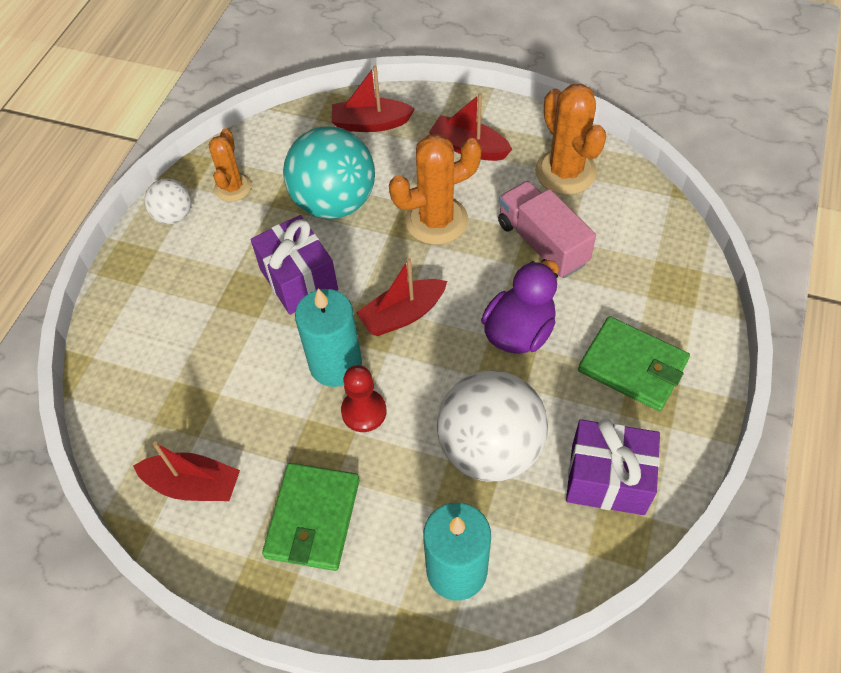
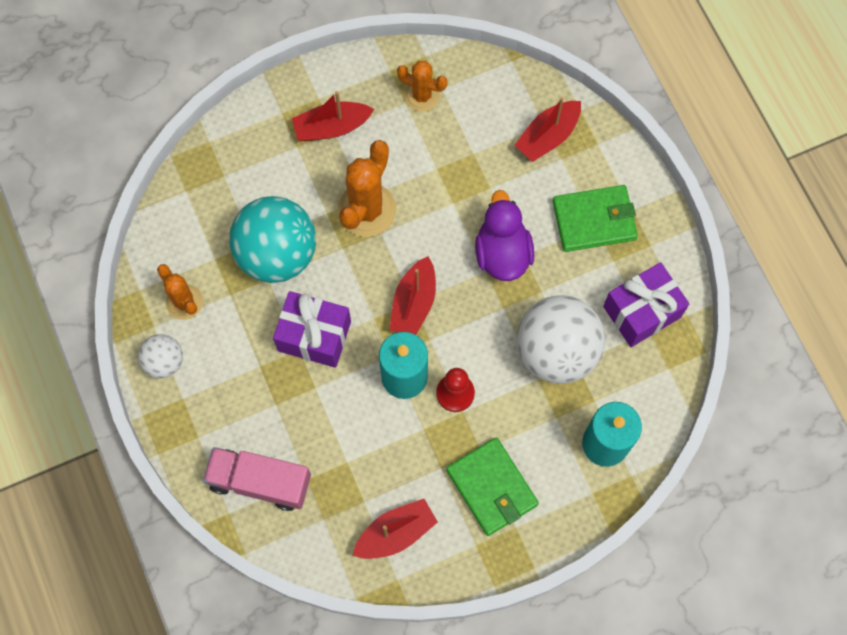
camera: 45 degrees left, 15 degrees up
(370, 123) = (234, 162): red boat -> red boat (548, 136)
(542, 243) = (457, 170): pink truck -> pink truck (260, 482)
(565, 172) = (422, 96): orange cactus -> orange cactus, size x0.62

